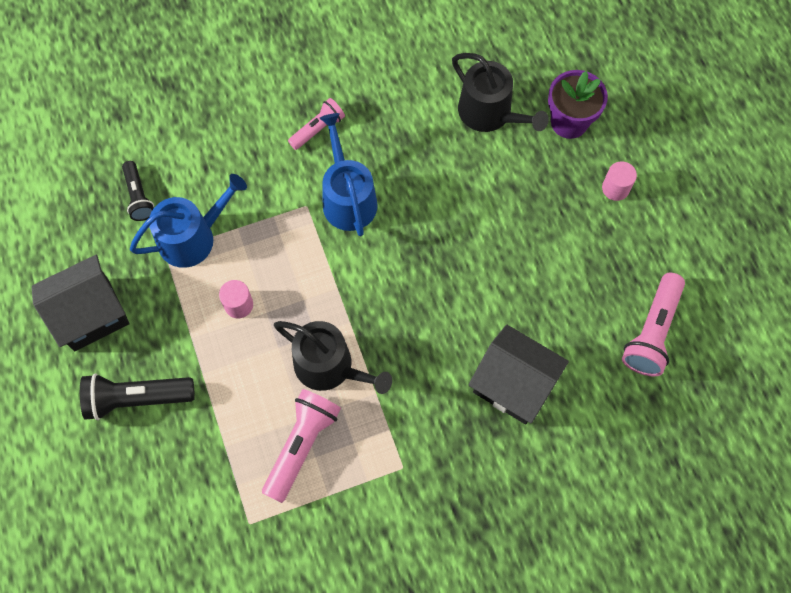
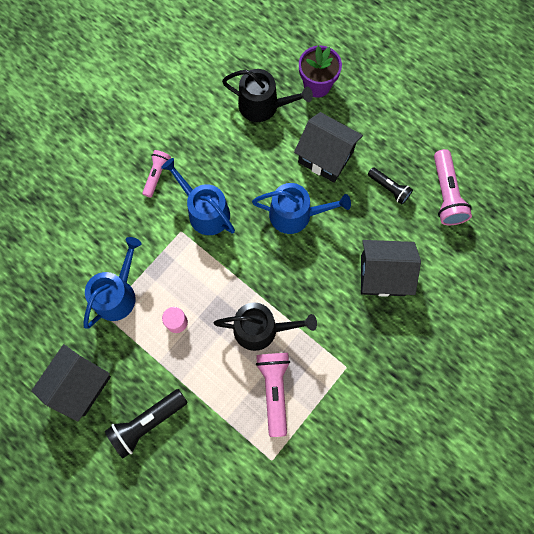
camera: 30 degrees left, 5 degrees up
(139, 196) = (62, 286): black flashlight -> black flashlight (389, 188)
(451, 258) = (296, 214): none -> blue watering can
(528, 210) = (325, 157): none -> black house
(615, 188) = (371, 113): pink cylinder -> none

